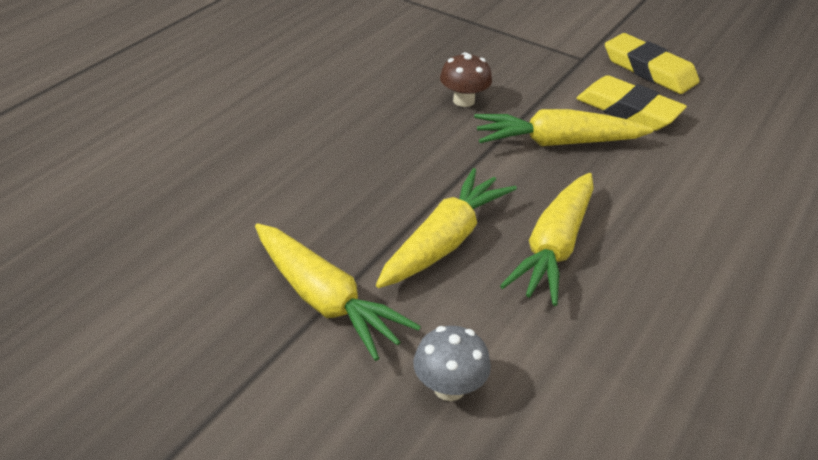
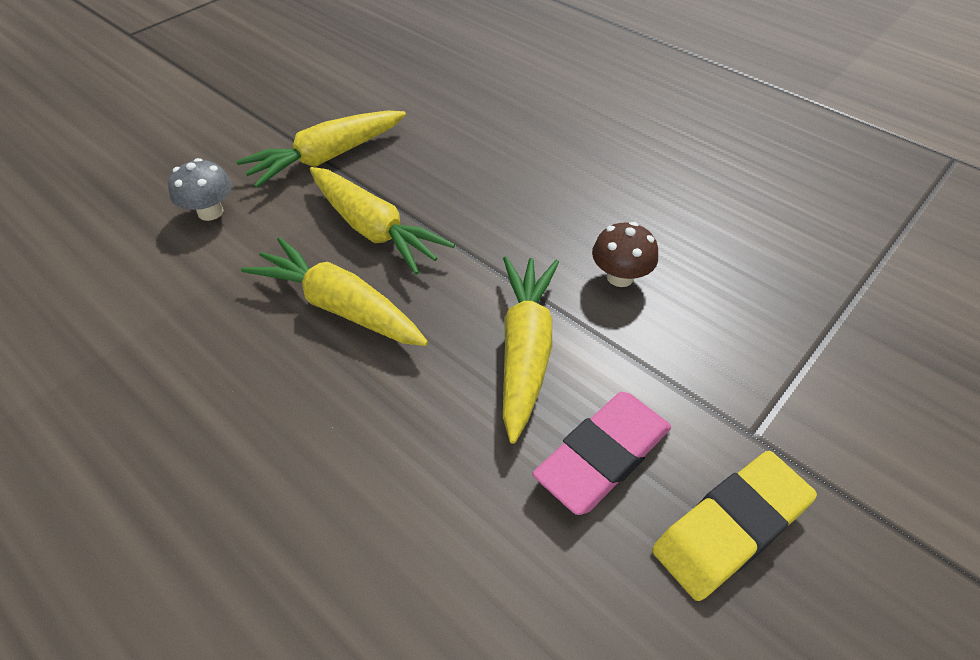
camera: 100 degrees right, 10 degrees up
(628, 110) = (603, 456): yellow eraser -> pink eraser

